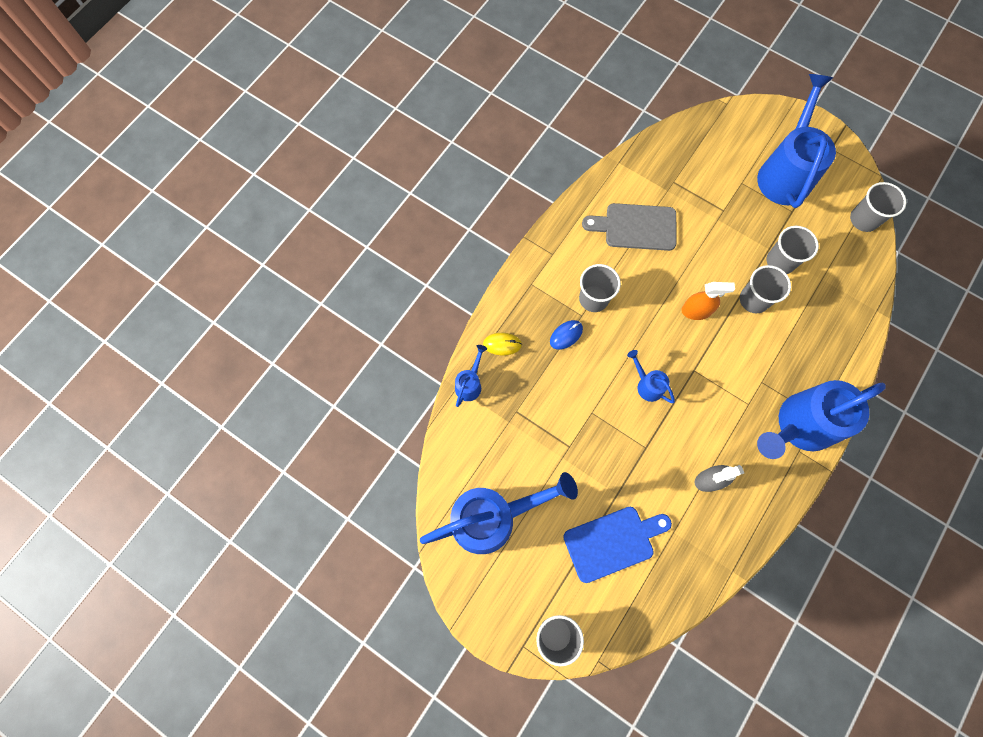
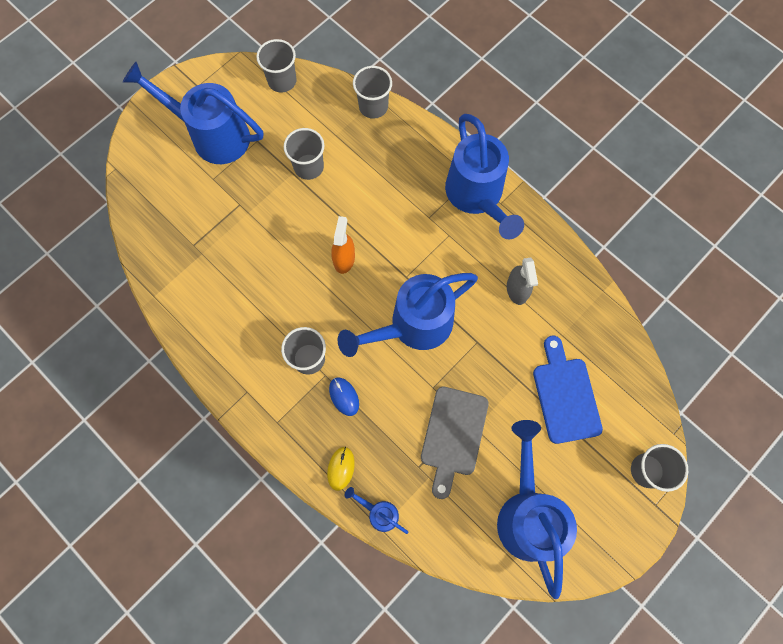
camera: 80 degrees left, 0 degrees up
(636, 227) = (236, 296): grey cutting board -> grey cutting board (453, 435)
(647, 385) = (413, 325): blue watering can -> blue watering can, size x2.23
(753, 300) = (343, 202): grey cup -> grey cup (373, 106)

